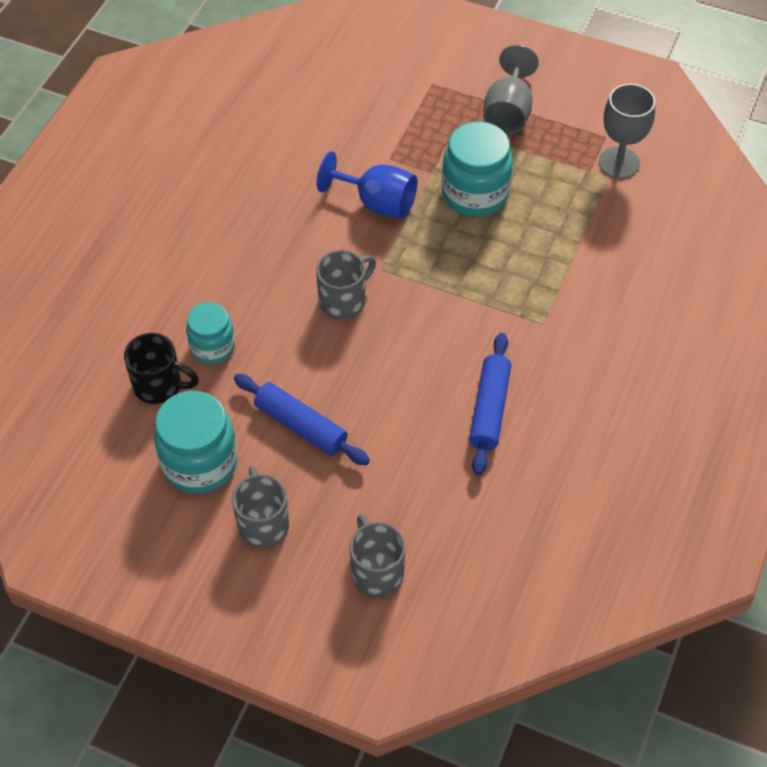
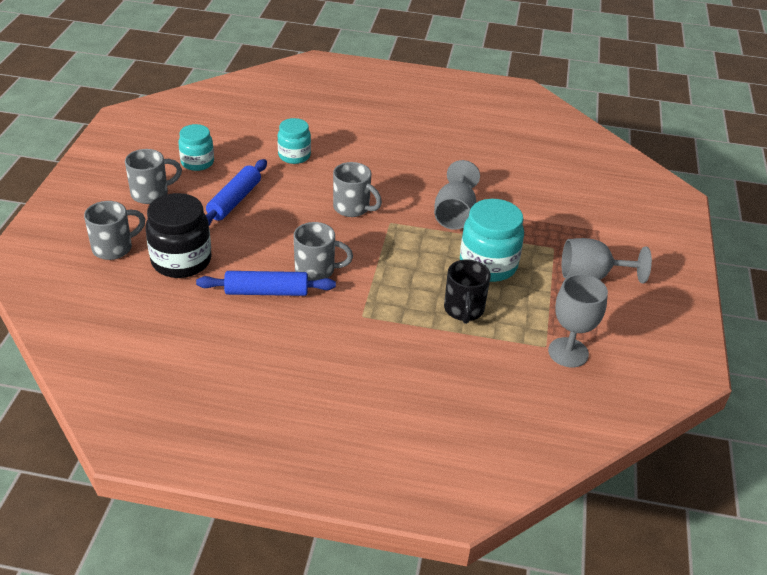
camera: 75 degrees right, 15 degrees down
(159, 385) = (257, 139): black mug -> black mug (463, 310)
(200, 463) = (197, 162): turquoise jar -> turquoise jar, size x0.63
(377, 203) = (455, 214): blue goblet -> grey goblet
(417, 494) = (181, 261): none -> black jar
(458, 355) = (316, 270): none -> grey mug

